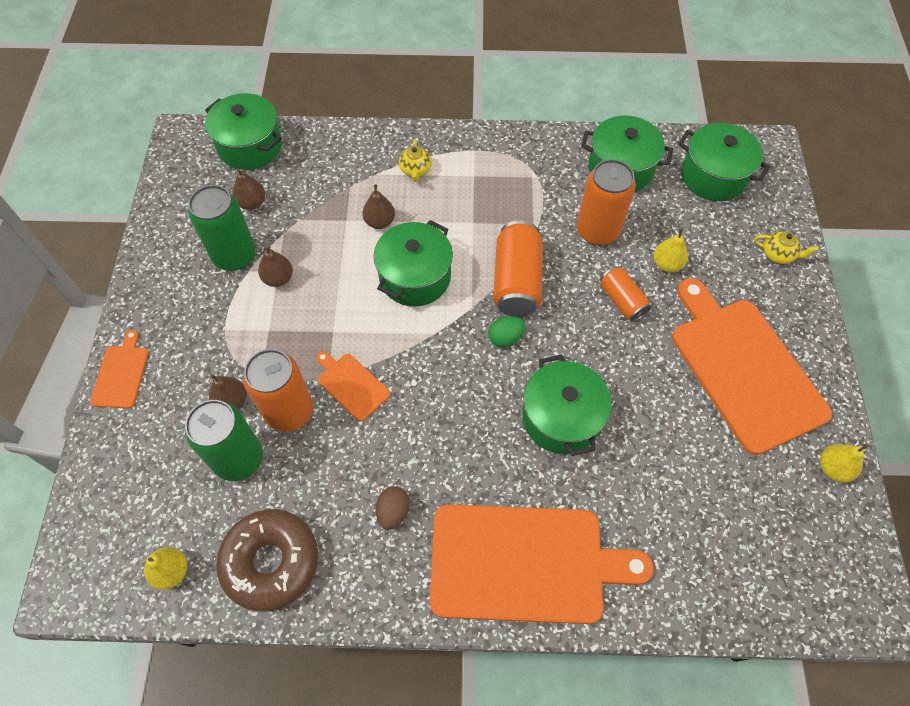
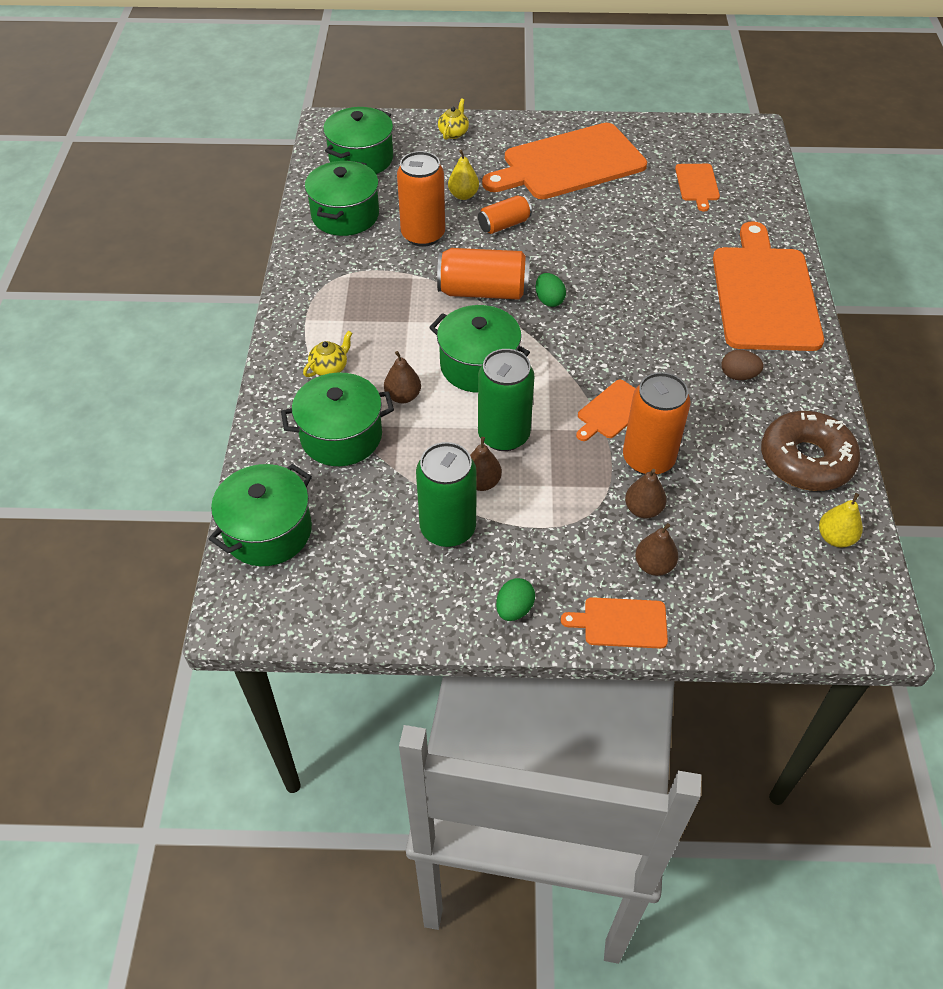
camera: 90 degrees left, 10 degrees down
(150, 299) = (514, 609): none -> green egg
(238, 458) = (707, 496): green can -> green can (503, 435)
(252, 203) = (366, 519): brown pear -> brown pear (654, 565)
(415, 170) = (330, 368): yellow teapot -> yellow teapot turned 45 degrees counterclockwise
(561, 418) = (629, 268): green pot -> green pot (341, 436)
(728, 513) = (697, 184): none -> orange cutting board
(833, 468) = (651, 131): yellow pear -> none

